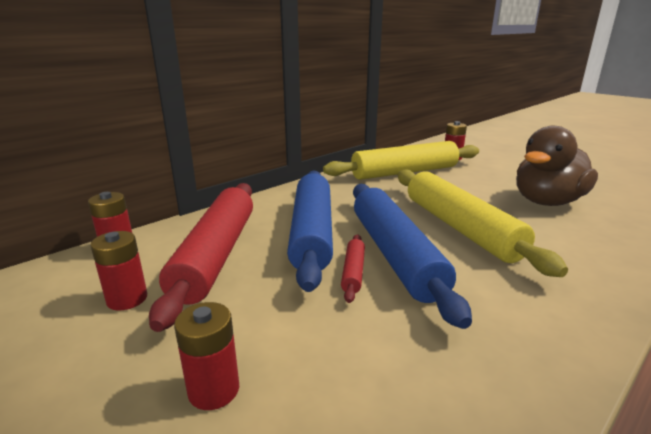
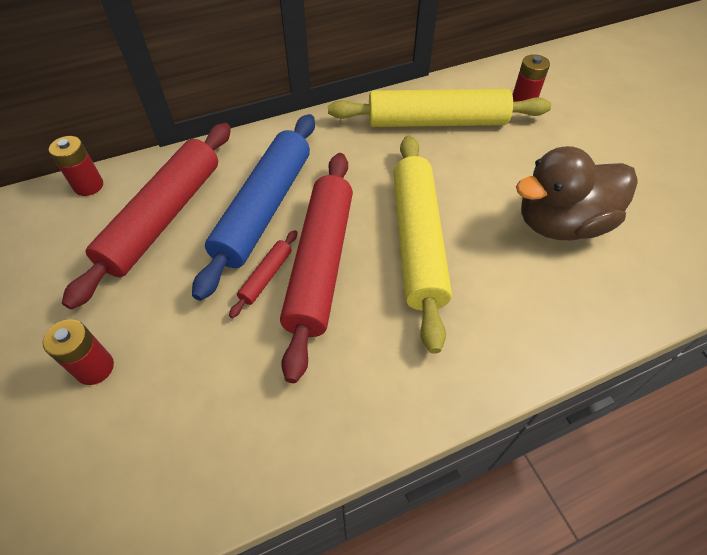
camera: 20 degrees right, 30 degrees up
(127, 299) = (73, 254): red battery -> none
(394, 254) = (320, 263): blue rolling pin -> red rolling pin

